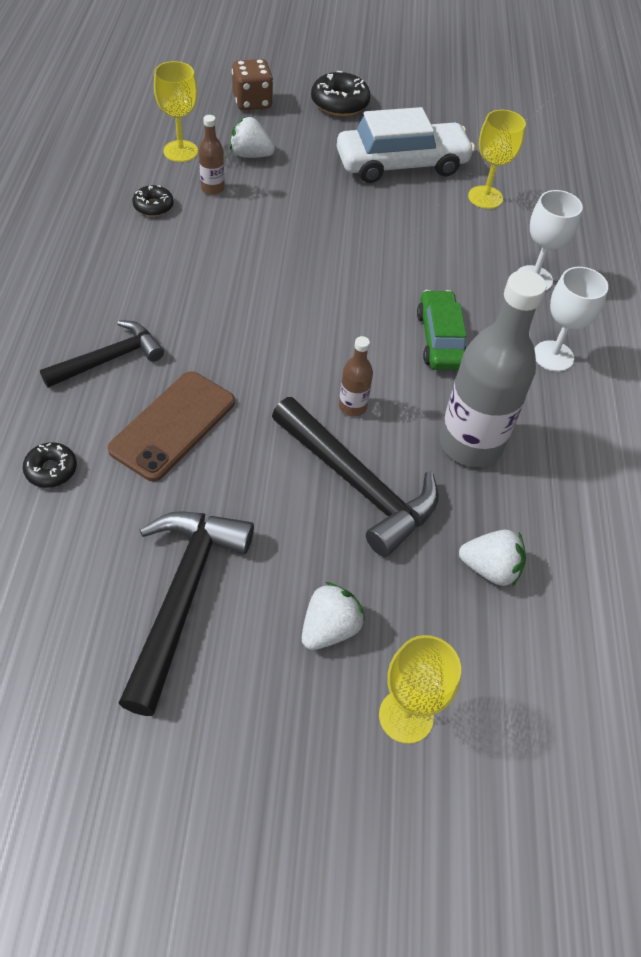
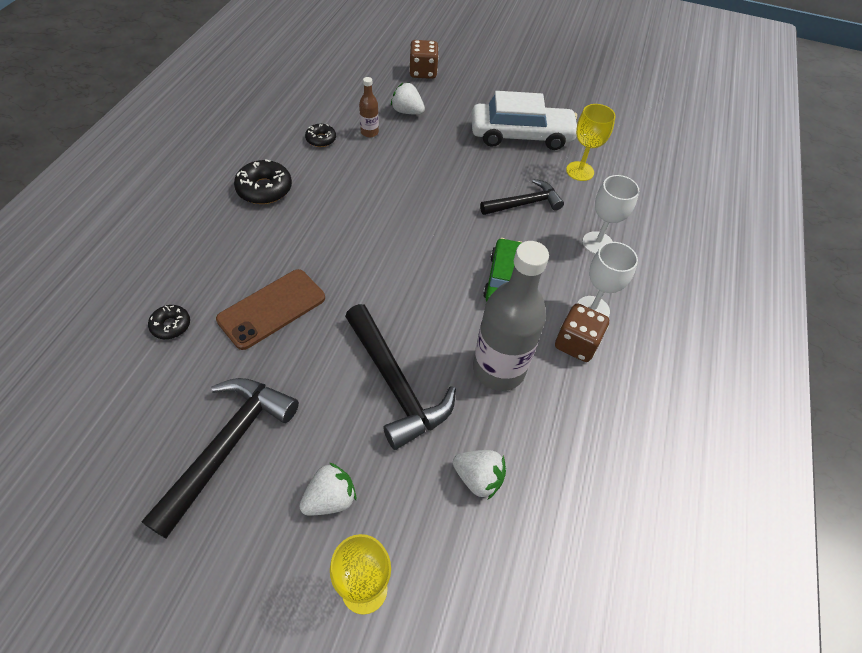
camera: 15 degrees right, 0 degrees up
(109, 359) = (245, 249): black hammer -> black hammer (524, 203)
(180, 151) = (356, 101): yellow goblet -> none
(340, 103) = (489, 82): black donut -> black donut (264, 189)
(352, 406) = (414, 320): brown bottle -> none
(548, 398) = (576, 344): none -> brown dice

